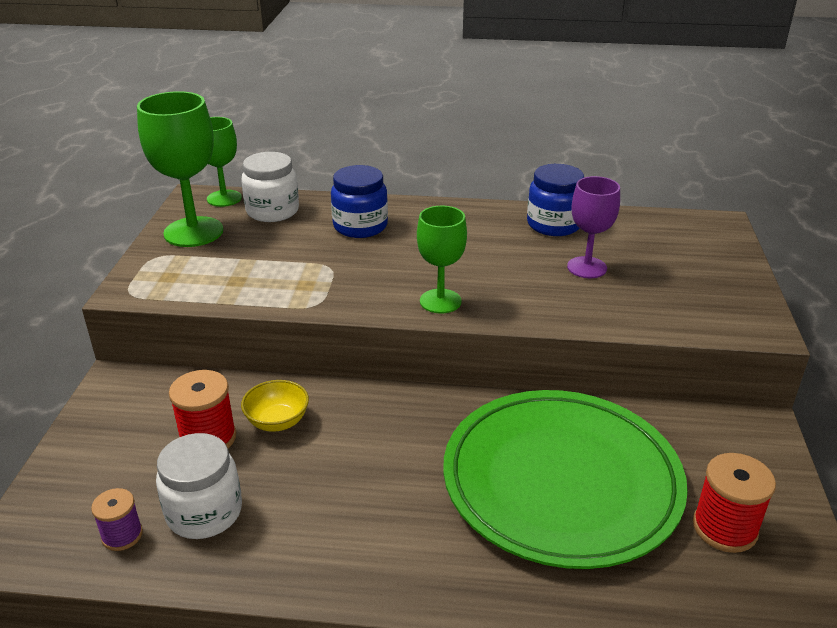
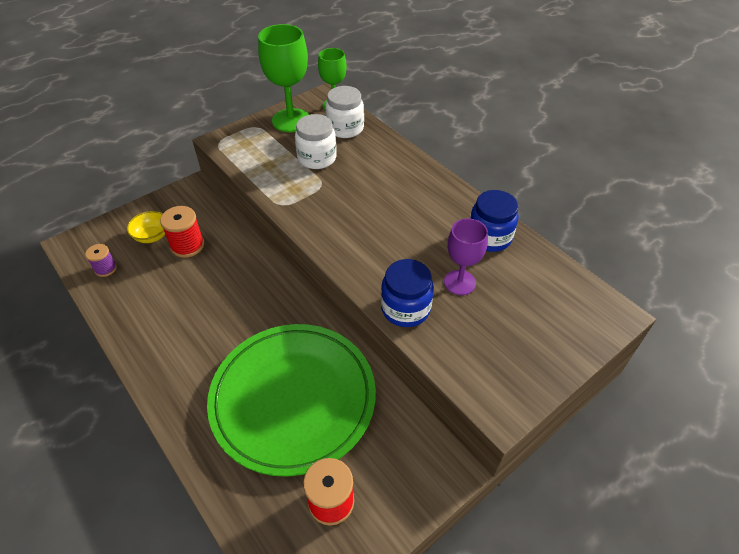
camera: 45 degrees right, 15 degrees up
(204, 512) = (141, 282): white jar -> white jar (317, 158)
(277, 421) = (222, 258): yellow bowl -> yellow bowl (152, 236)
(360, 226) = (374, 166): blue jar -> blue jar (405, 308)
(440, 301) = (342, 246): green goblet -> none

